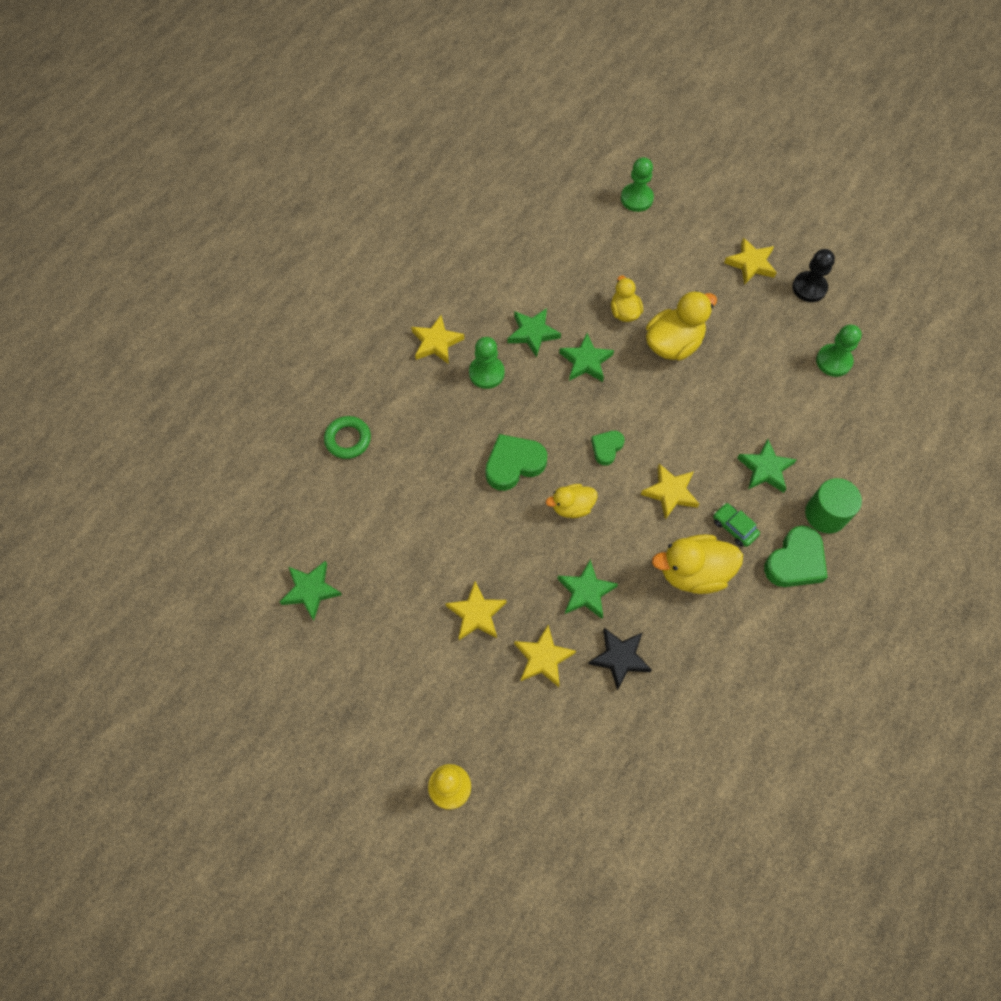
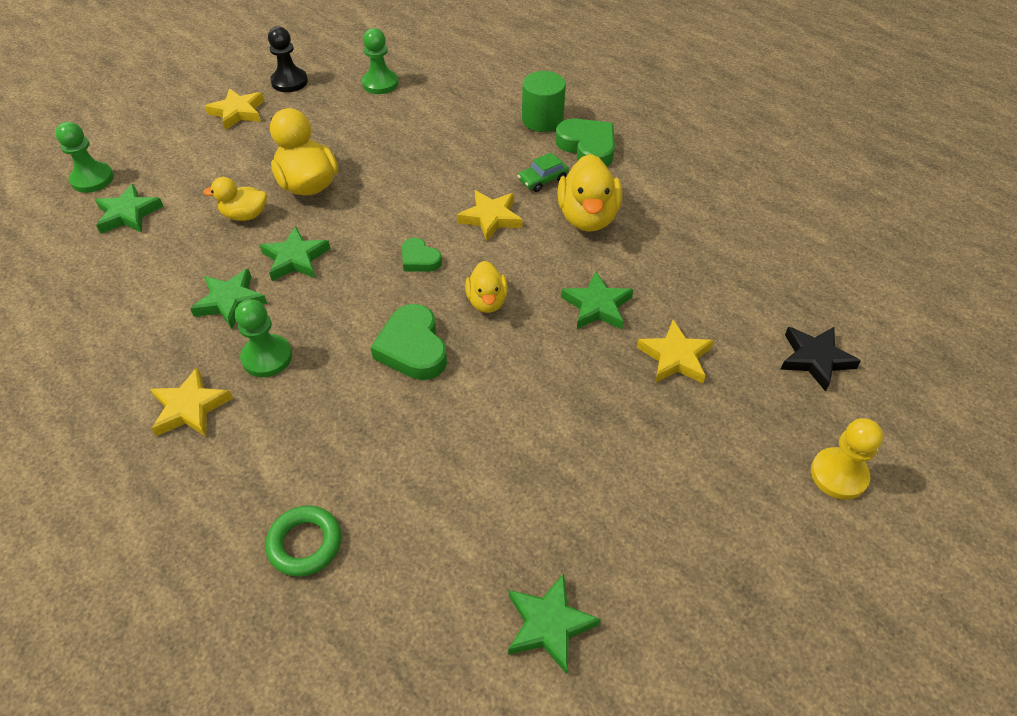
camera: 80 degrees left, 15 degrees down
(476, 614) = (612, 416): yellow star -> none
(620, 658) = (679, 290): black star -> black star (815, 359)
(765, 469) = (483, 147): green star -> green star (128, 214)

